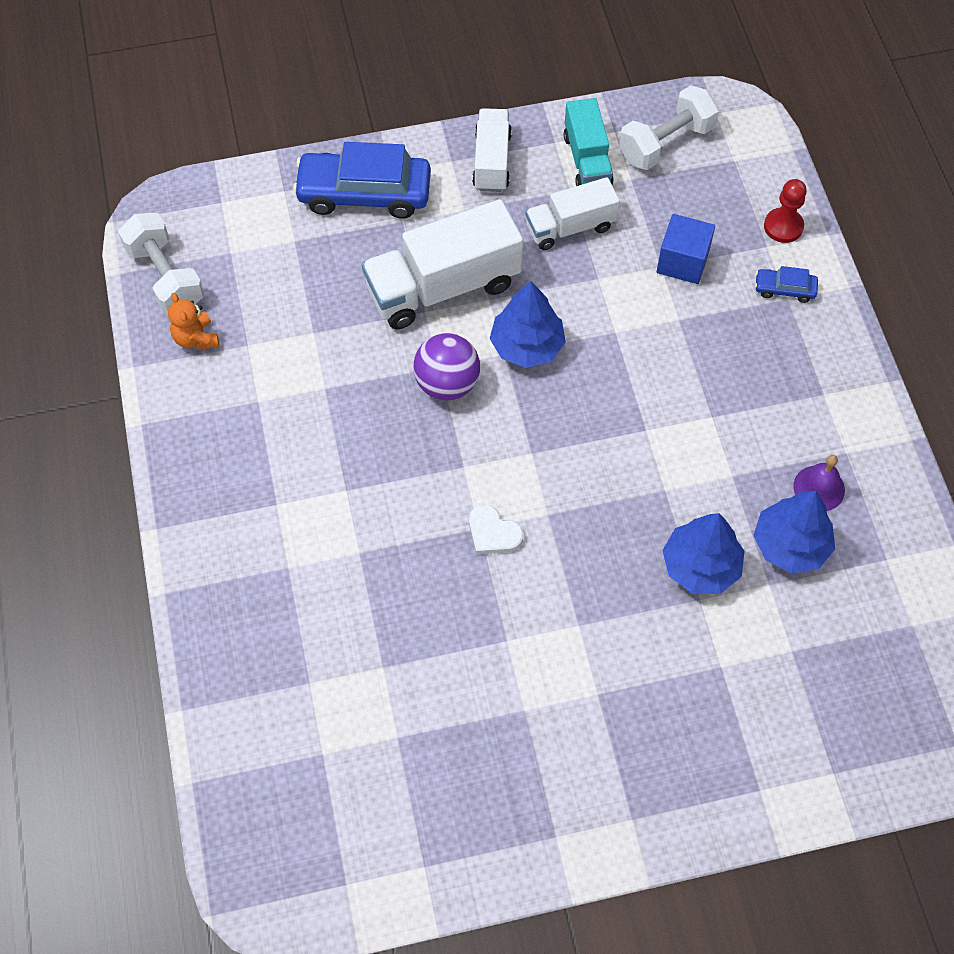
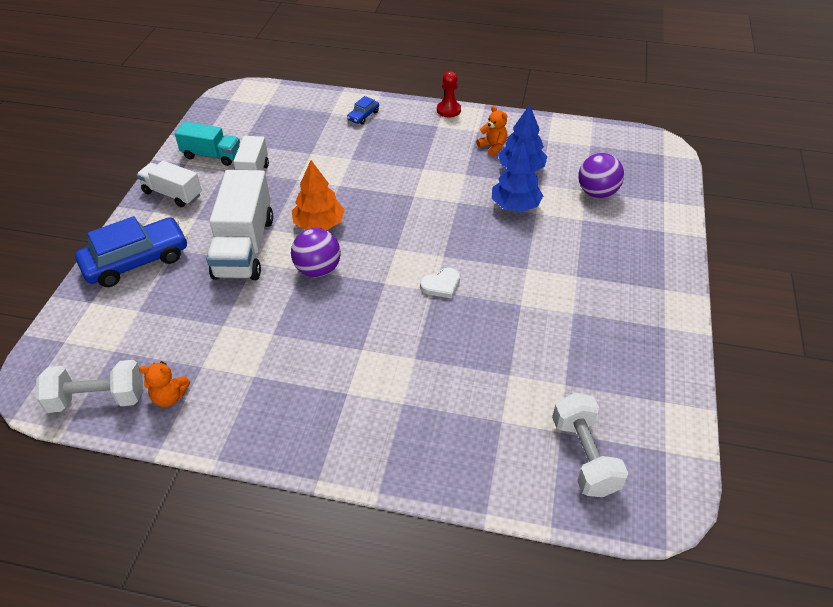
camera: 65 degrees left, 15 degrees down
(364, 194) = (136, 261): blue car -> blue car turned 150 degrees counterclockwise
(527, 346) = (319, 224): blue tree -> orange tree
(666, 143) = (231, 123): white dumbbell -> white dumbbell (584, 456)
(682, 262) = (315, 144): blue cube -> none
(783, 226) = (324, 103): red pawn -> red pawn (448, 110)
(796, 669) = (597, 192): none -> purple ball
(819, 488) = (493, 147): purple bell -> orange teddy bear

